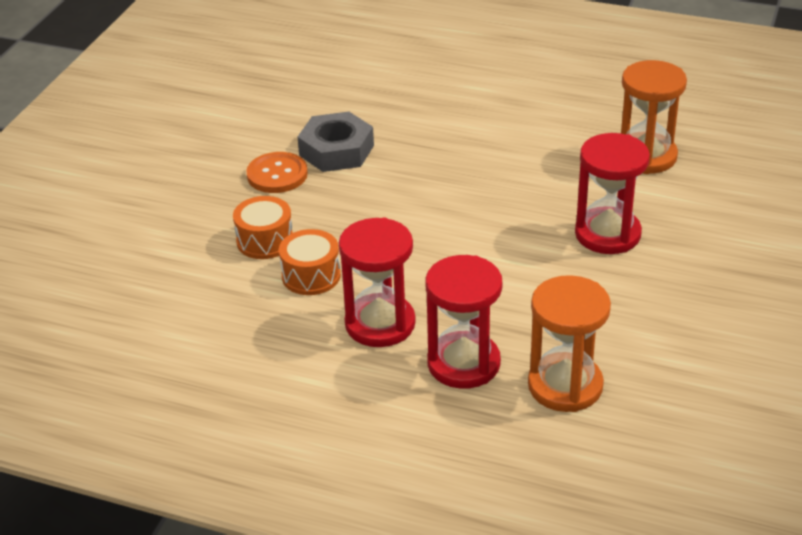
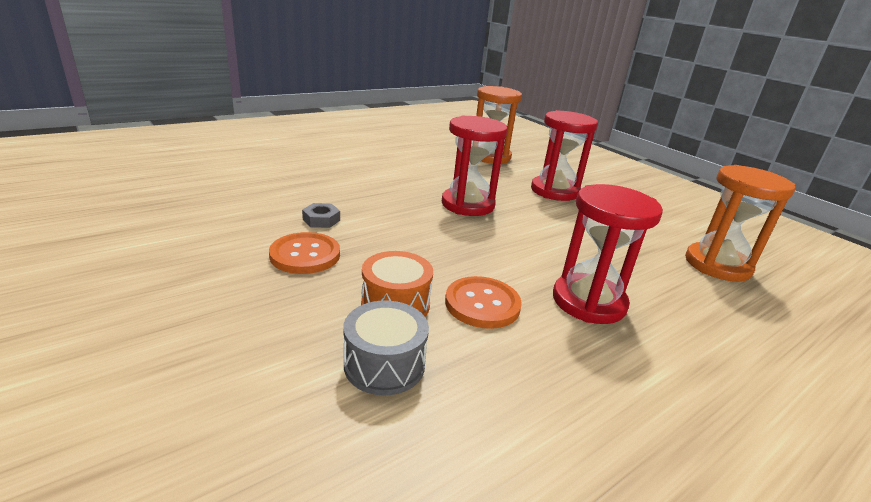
camera: 60 degrees left, 10 degrees down
(200, 267) = (384, 364): none -> grey drum
(311, 275) = (482, 304): orange drum -> orange button
(336, 150) = (321, 220): grey nut -> grey nut, size x0.48
(463, 363) = (670, 289): red hourglass -> red hourglass (467, 205)

